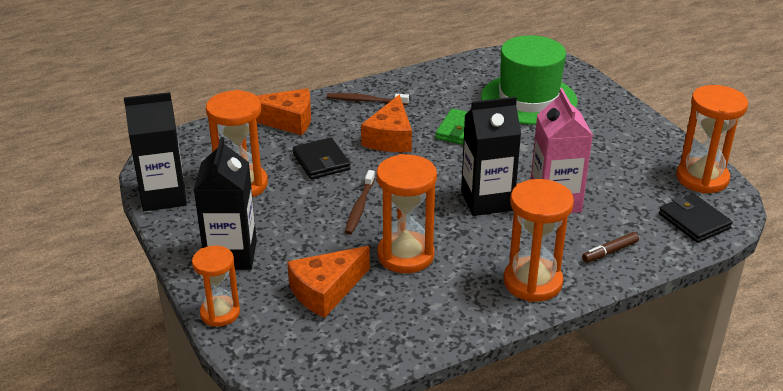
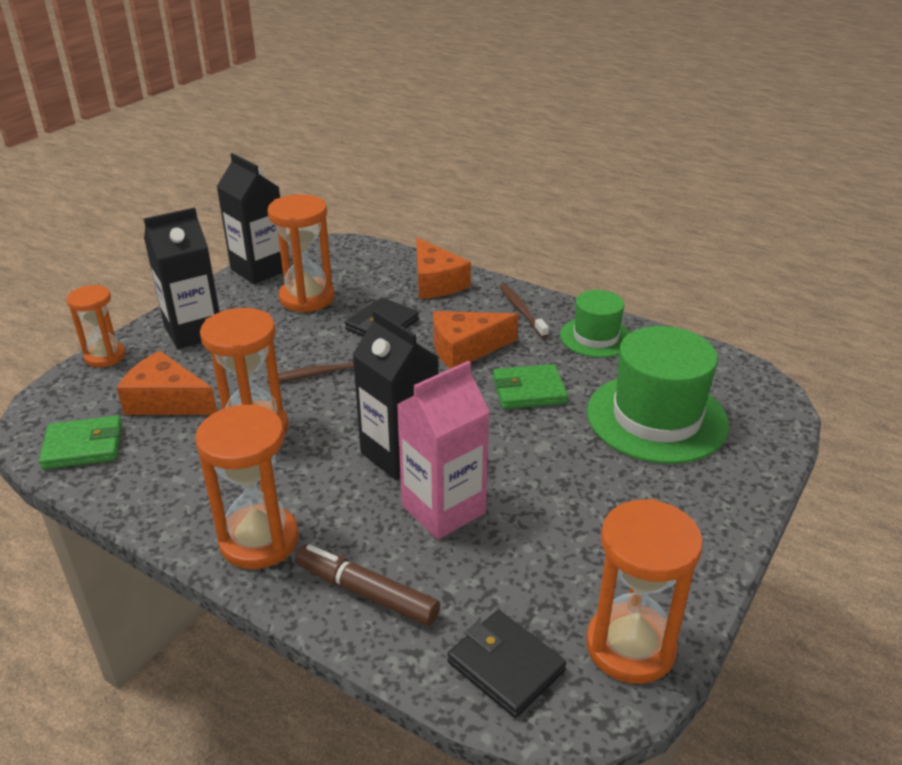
camera: 60 degrees right, 0 degrees up
(352, 348) = (83, 446): none -> green wallet
(426, 86) = (595, 337): none -> green hat
(610, 252) = (366, 593): brown marker -> brown marker, size x1.61
(694, 221) = (506, 666): black wallet -> black wallet turned 75 degrees counterclockwise

